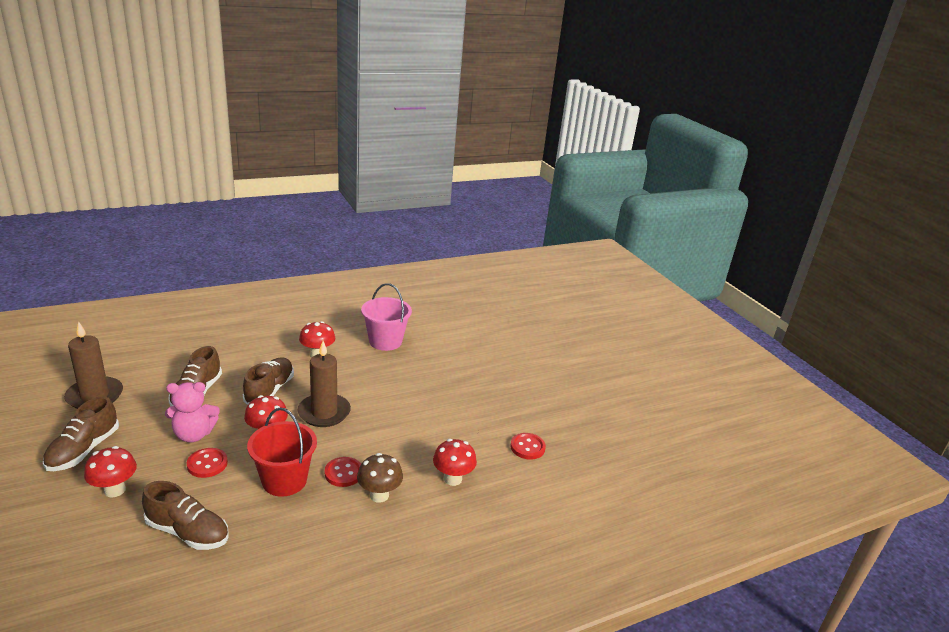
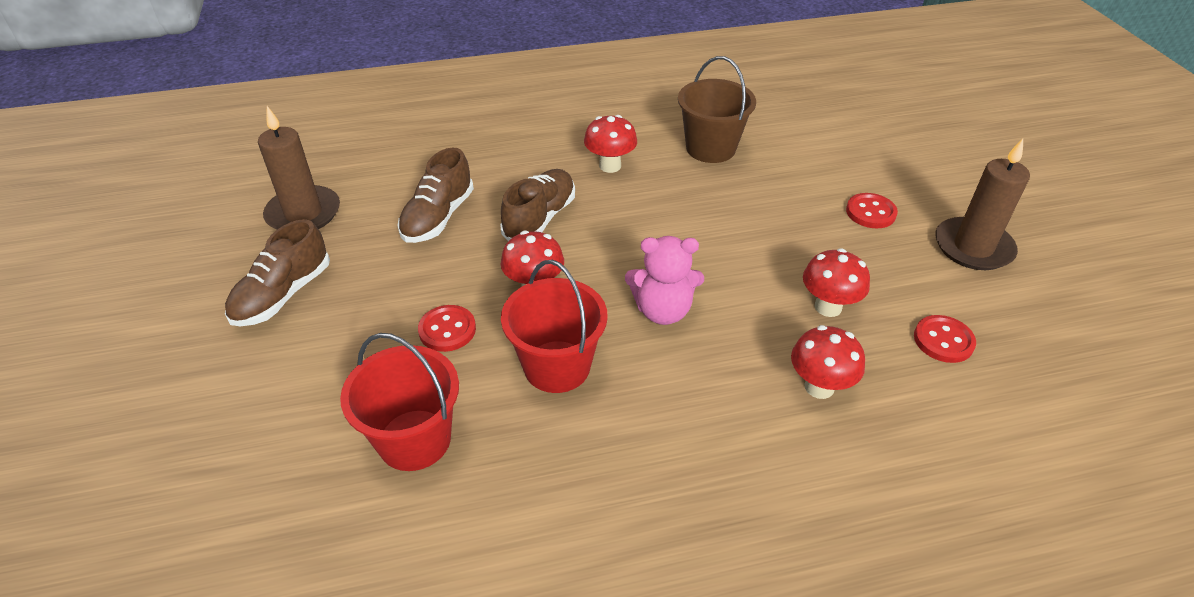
camera: 15 degrees right, 15 degrees up
(115, 490) = (319, 361): red mushroom -> red mushroom (828, 307)
(188, 532) = (414, 440): brown shoe -> red bucket
(194, 434) = (431, 281): pink teddy bear -> pink teddy bear (662, 311)
(324, 412) = (618, 258): brown candle -> brown candle (973, 247)
(343, 473) = (646, 362): red button -> red button (870, 212)
(379, 495) = (701, 405): brown mushroom -> none
(385, 341) = (710, 148): pink bucket -> brown bucket

